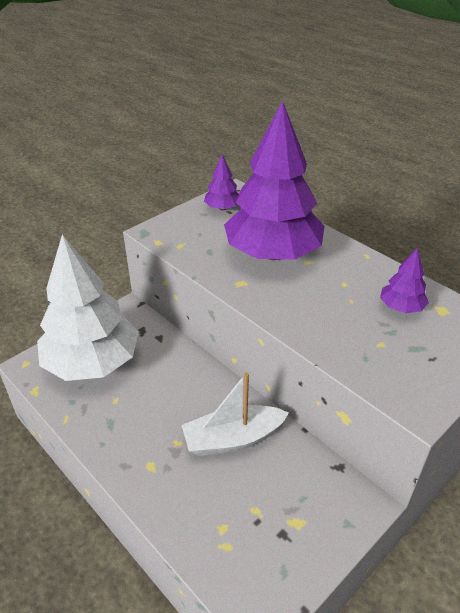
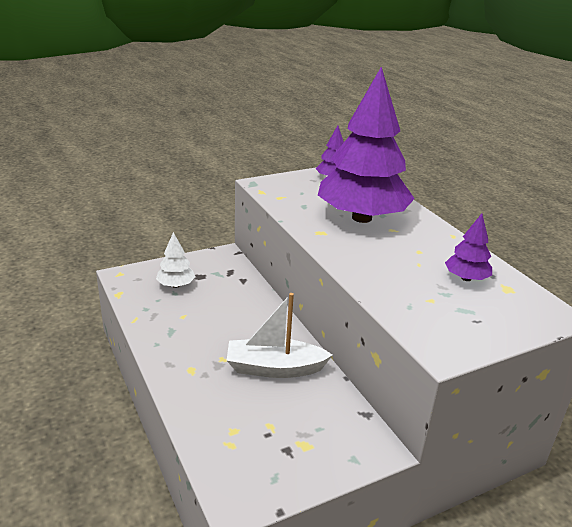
camera: 15 degrees right, 10 degrees down
(92, 362) = (176, 285): white tree -> white tree, size x0.42

